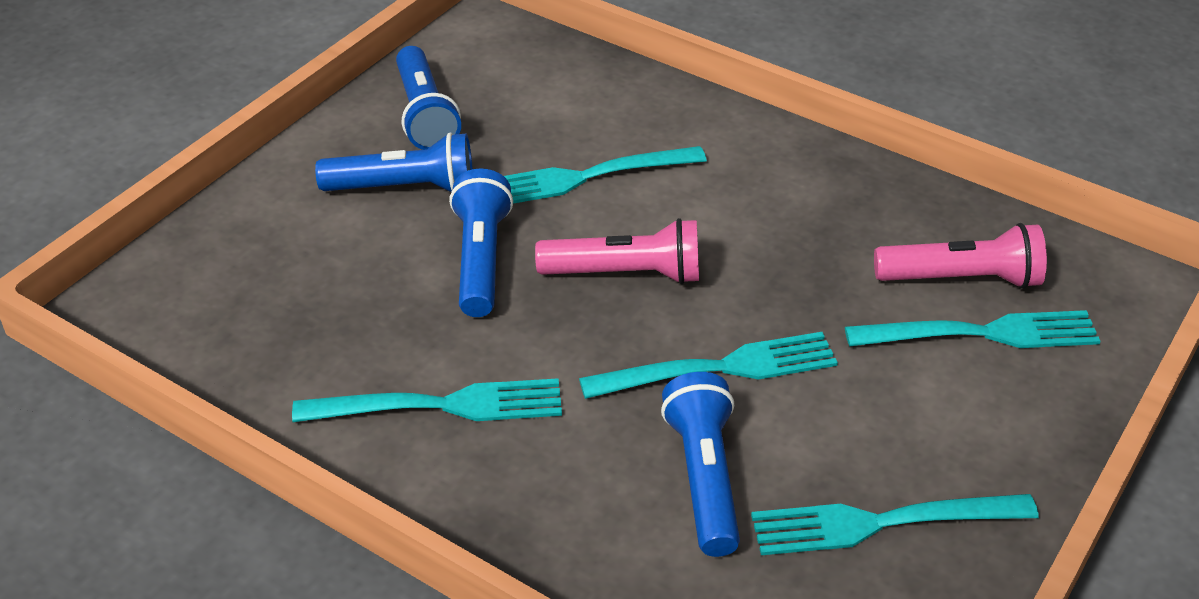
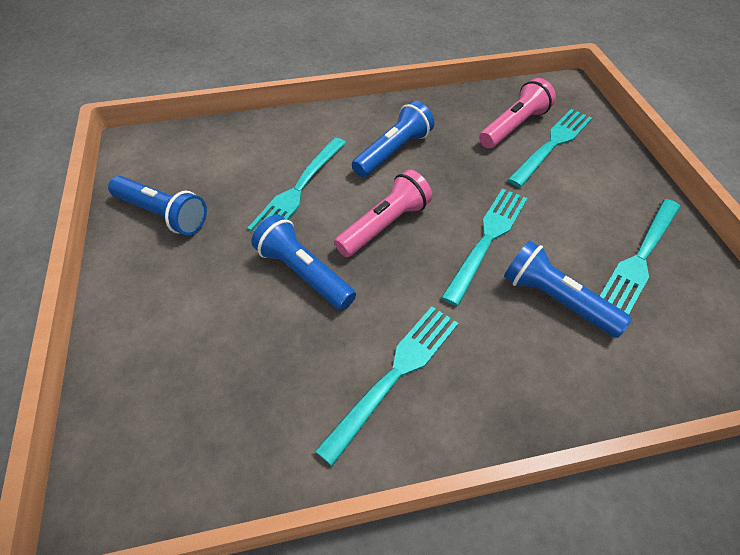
camera: 45 degrees left, 10 degrees up
(404, 188) = (206, 264): blue flashlight -> blue flashlight (393, 152)

